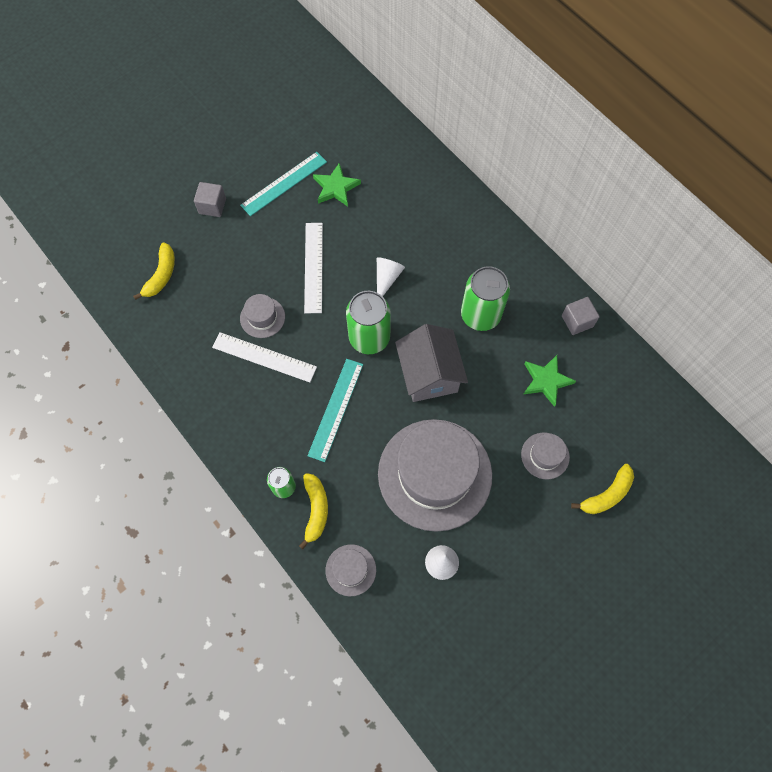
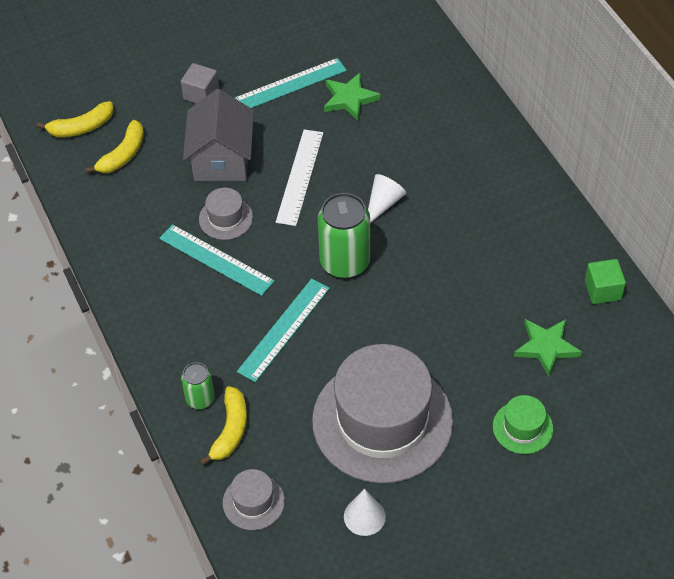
camera: 15 degrees right, 15 degrees down
(264, 357) = (216, 260): white ruler -> turquoise ruler
(429, 374) = (405, 313): grey house -> grey house (221, 159)
(480, 315) = (485, 262): green can -> none
(545, 455) = (522, 427): grey hat -> green hat
(577, 321) = (602, 290): grey cube -> green cube
(607, 495) = (588, 485): yellow banana -> yellow banana (81, 127)

